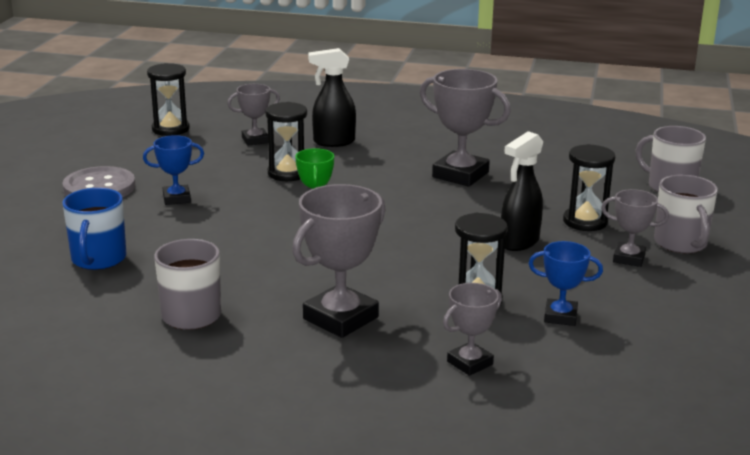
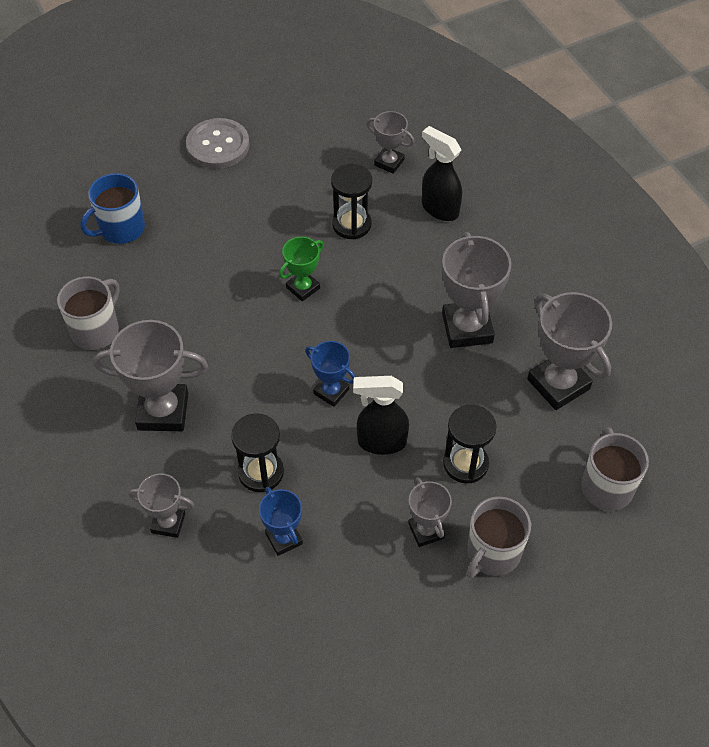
camera: 50 degrees right, 30 degrees up
(170, 129) = (353, 102): black hourglass -> none
(176, 198) = (244, 197): blue trophy -> blue trophy (331, 391)
(559, 167) = (558, 384): none -> grey trophy

